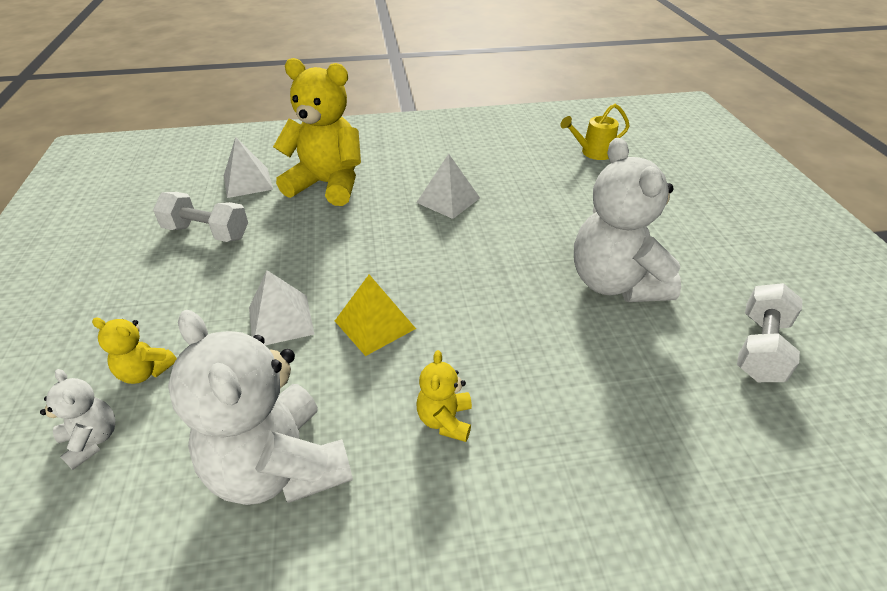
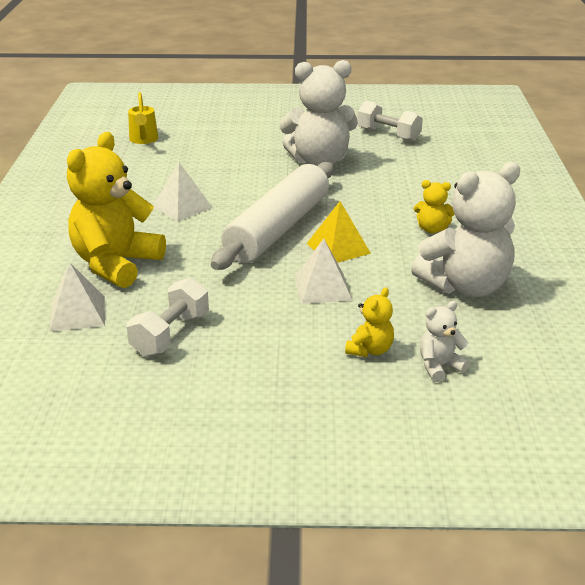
camera: 80 degrees left, 10 degrees down
(414, 270) = (277, 229): none -> white rolling pin

